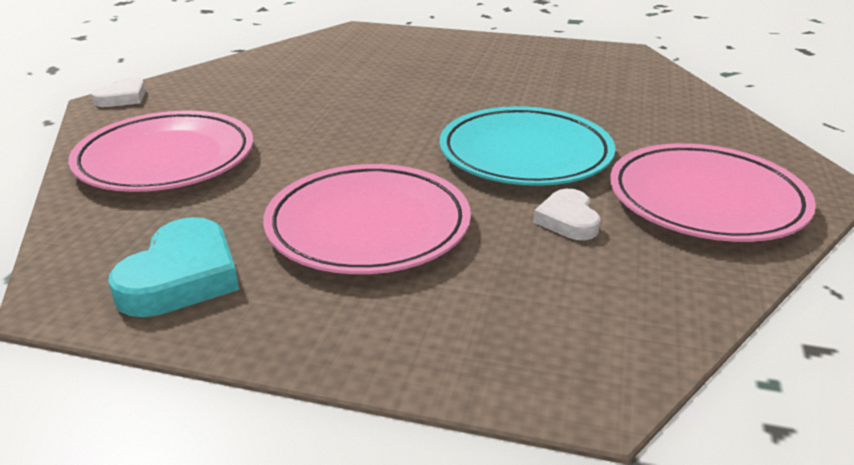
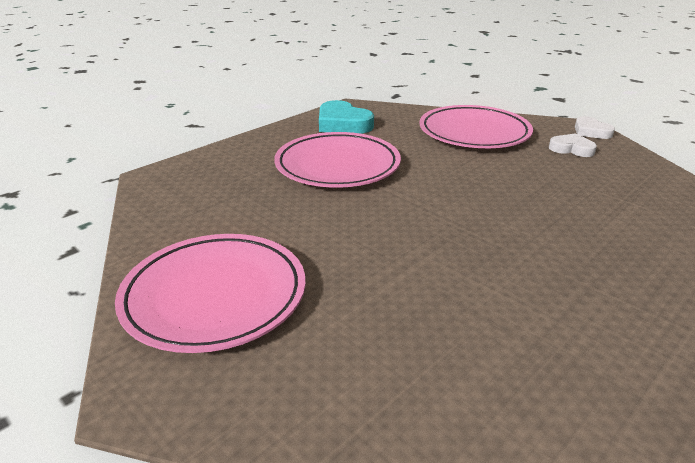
camera: 120 degrees right, 0 degrees up
(525, 154) = (375, 245): turquoise plate -> none
(568, 220) = (269, 224): white heart -> white heart (571, 149)

